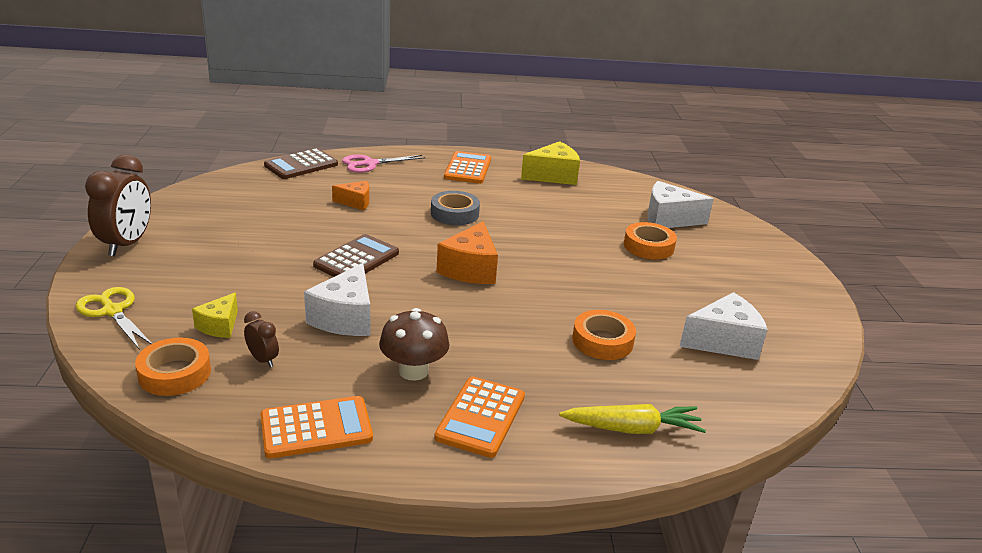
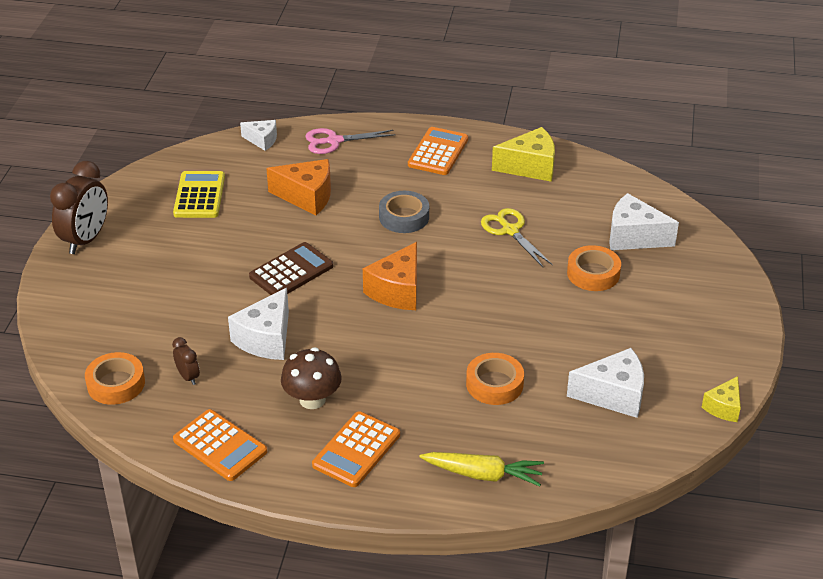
camera: 15 degrees right, 10 degrees up
(112, 311) = (70, 316): yellow scissors -> yellow scissors (510, 230)
(219, 326) = (157, 339): yellow cheese -> yellow cheese (723, 407)
(247, 205) = (199, 195): none -> yellow calculator
(301, 165) = (262, 140): brown calculator -> white cheese
(316, 428) = (220, 446): orange calculator -> orange calculator turned 45 degrees clockwise
(356, 202) = (307, 196): orange cheese -> orange cheese, size x1.68

